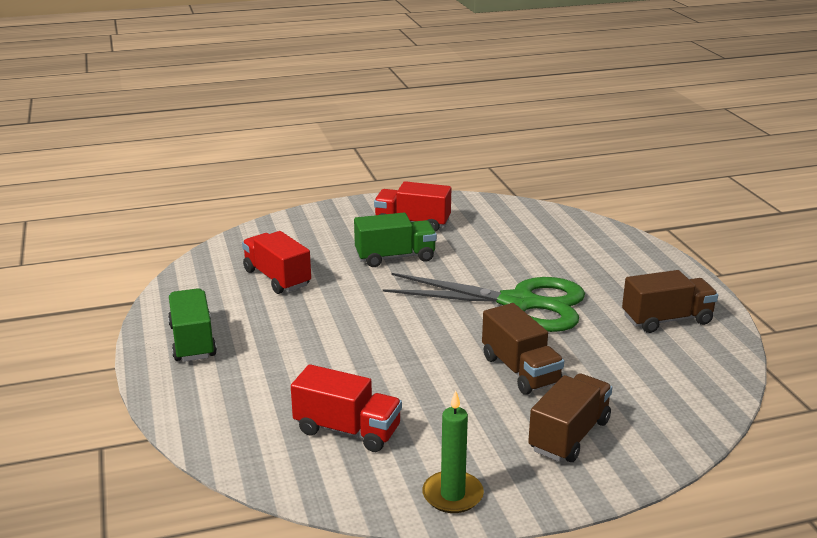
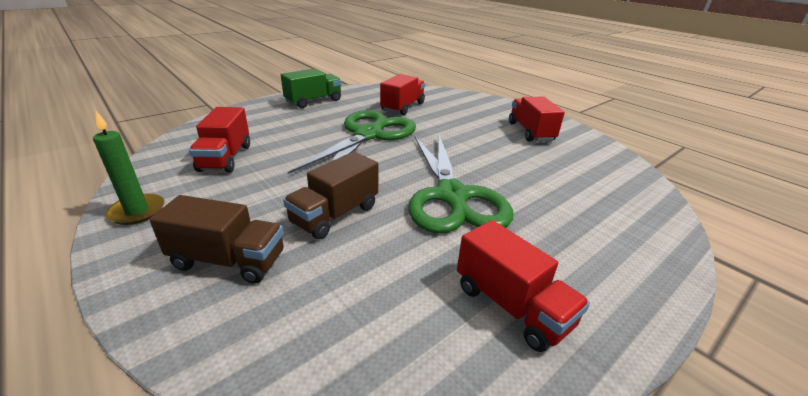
camera: 65 degrees right, 5 degrees up
(350, 320) = (368, 135): none -> green scissors
(395, 257) = (471, 134): green truck -> none
(667, 320) = (511, 306): brown truck -> red truck

